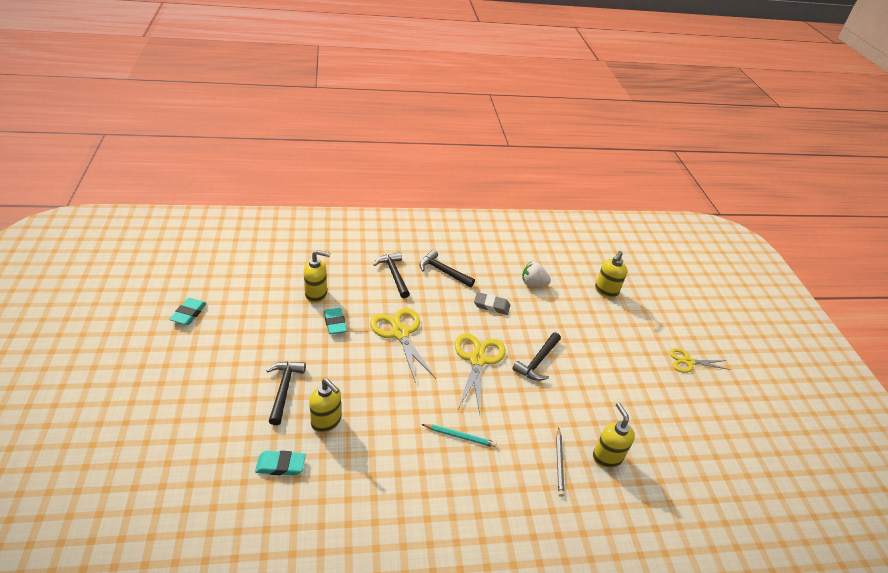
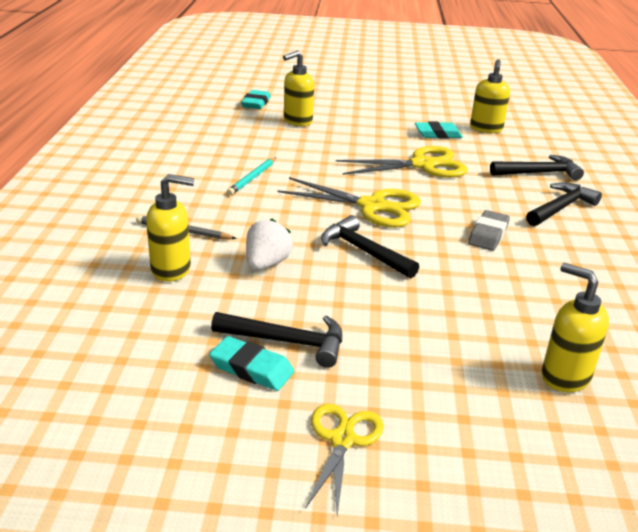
camera: 105 degrees right, 10 degrees down
(189, 313) = (445, 80): turquoise eraser -> turquoise eraser (251, 368)
(284, 389) = (342, 108): black hammer -> black hammer (287, 342)
(533, 283) = (560, 285): white strawberry -> white strawberry (266, 264)

